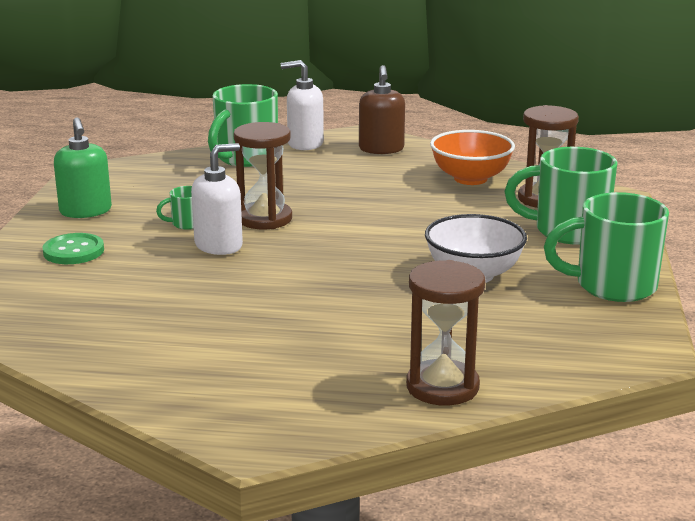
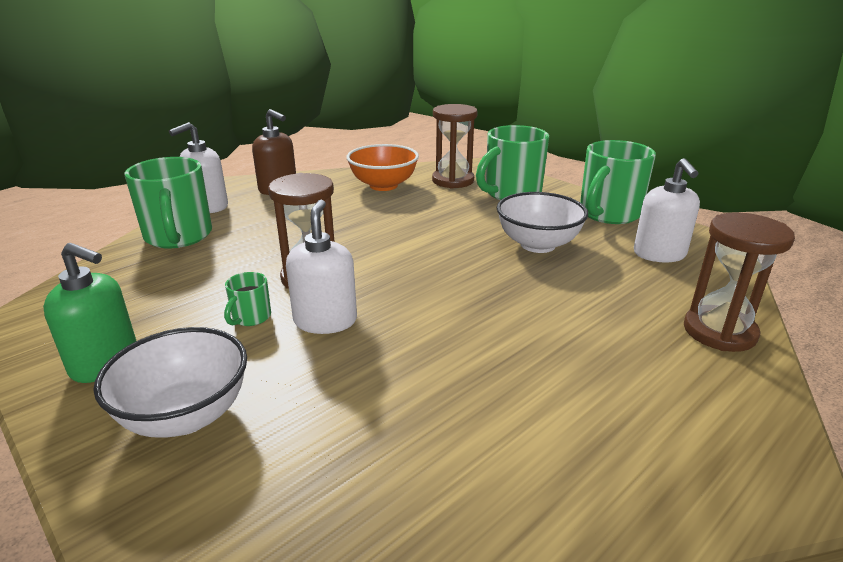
camera: 50 degrees left, 5 degrees up
(73, 251) = (186, 416): green button -> white bowl
(559, 331) = (659, 254): none -> white soap dispenser

